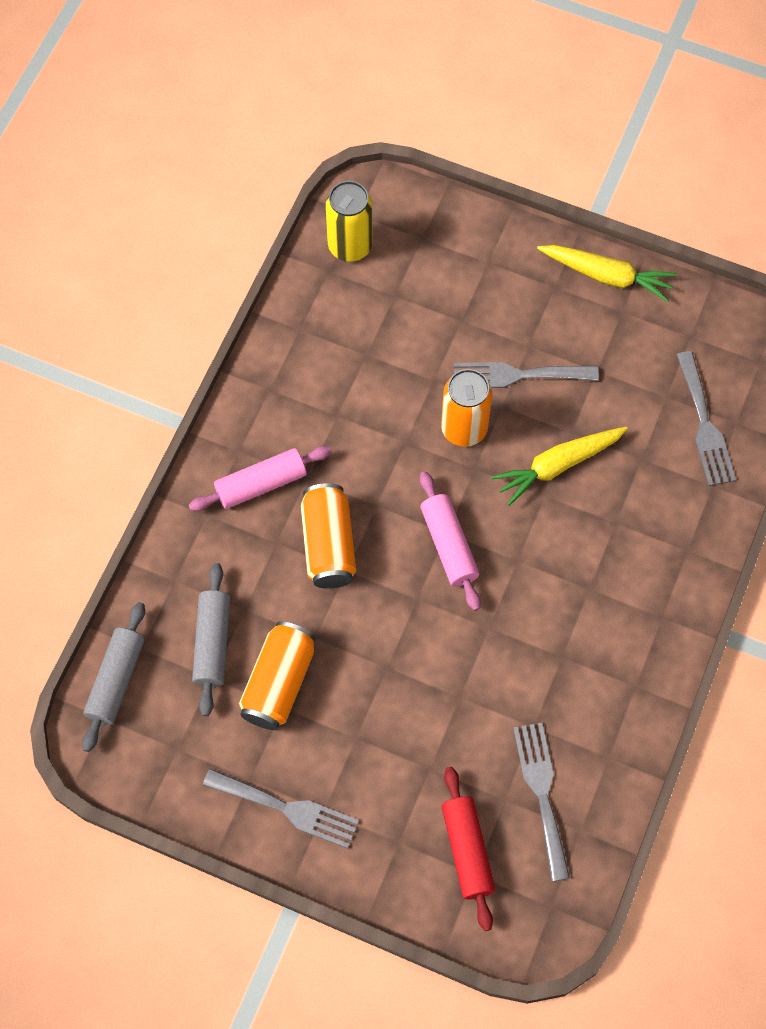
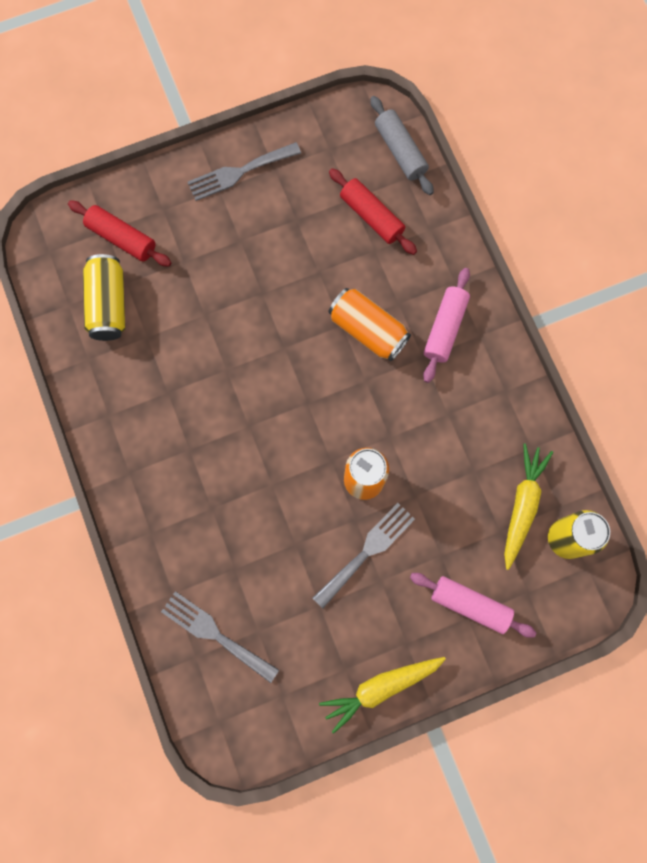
camera: 135 degrees right, 10 degrees up
(212, 643) = (371, 216): grey rolling pin -> red rolling pin
(279, 683) = (312, 229): orange can -> none
(449, 545) = (298, 396): pink rolling pin -> pink rolling pin (470, 605)
(541, 793) = (108, 305): grey fork -> yellow can
(557, 466) = (282, 512): yellow carrot -> yellow carrot (522, 505)

